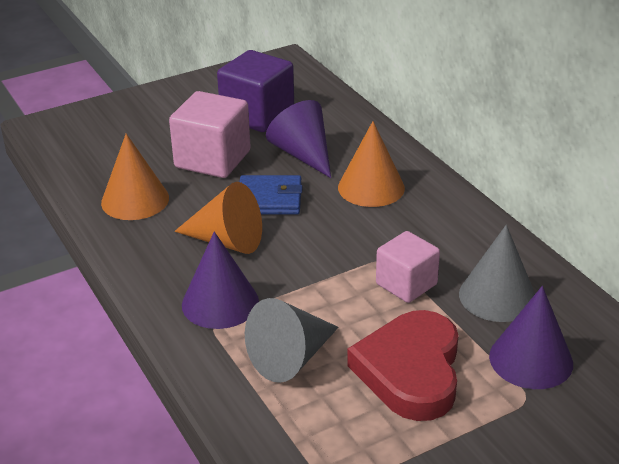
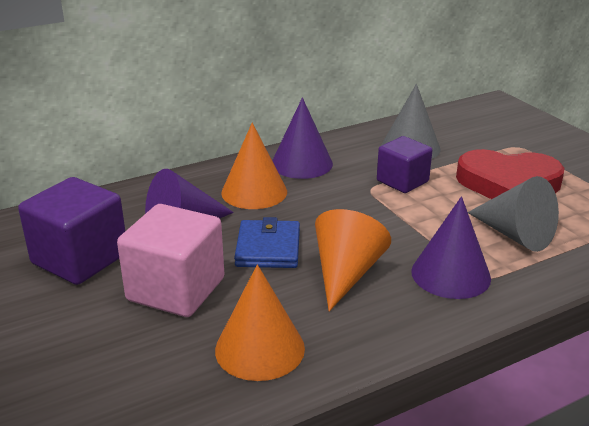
camera: 90 degrees left, 5 degrees down
(406, 284) = (402, 181): pink cube -> purple cube
(531, 359) = (478, 142): purple cone -> purple cone (301, 163)

